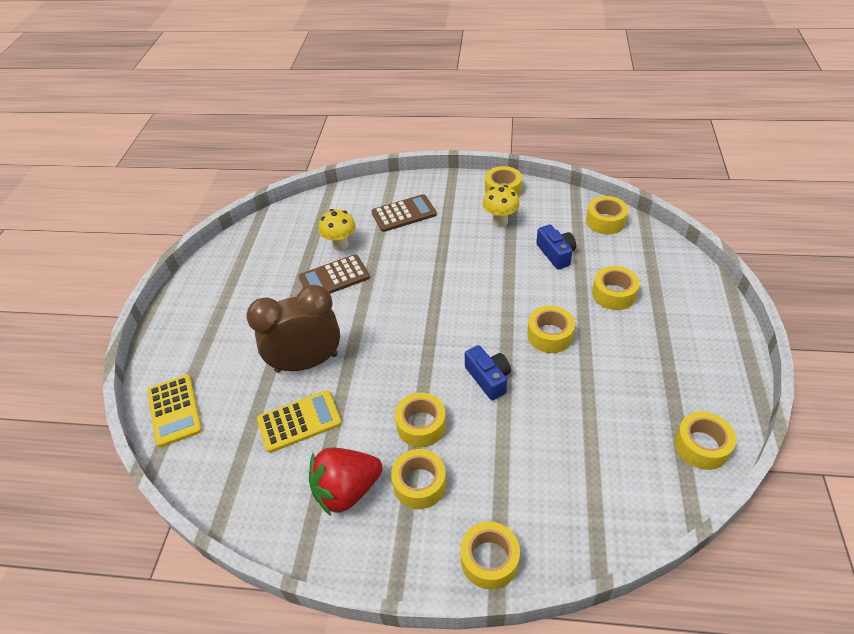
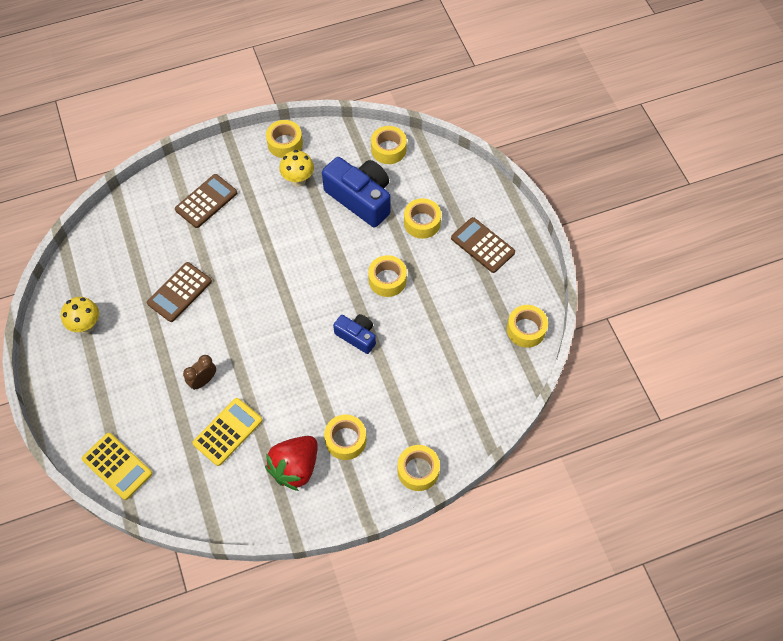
camera: 30 degrees left, 15 degrees up
(306, 362) = (203, 381): brown clock -> brown clock, size x0.47
(340, 245) = (165, 256): yellow mushroom -> yellow mushroom (86, 326)
(421, 425) = (324, 395): yellow tape -> none
(556, 254) = (360, 198): blue camera -> blue camera, size x1.80
(677, 337) = (482, 245): none -> brown calculator

